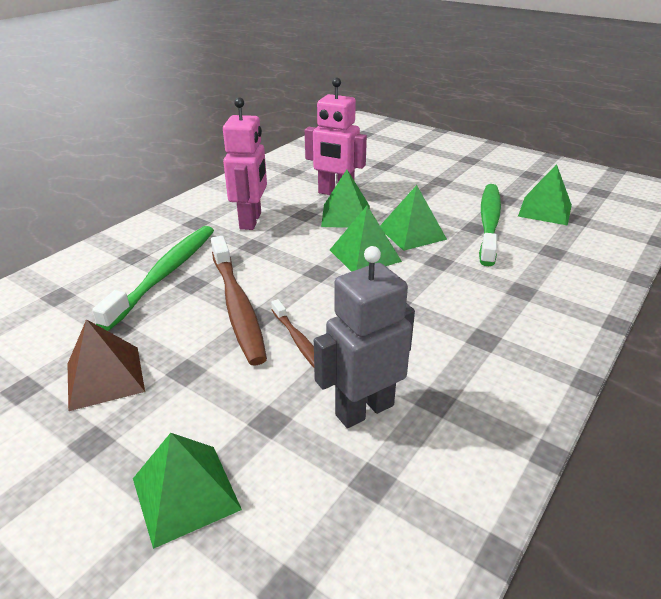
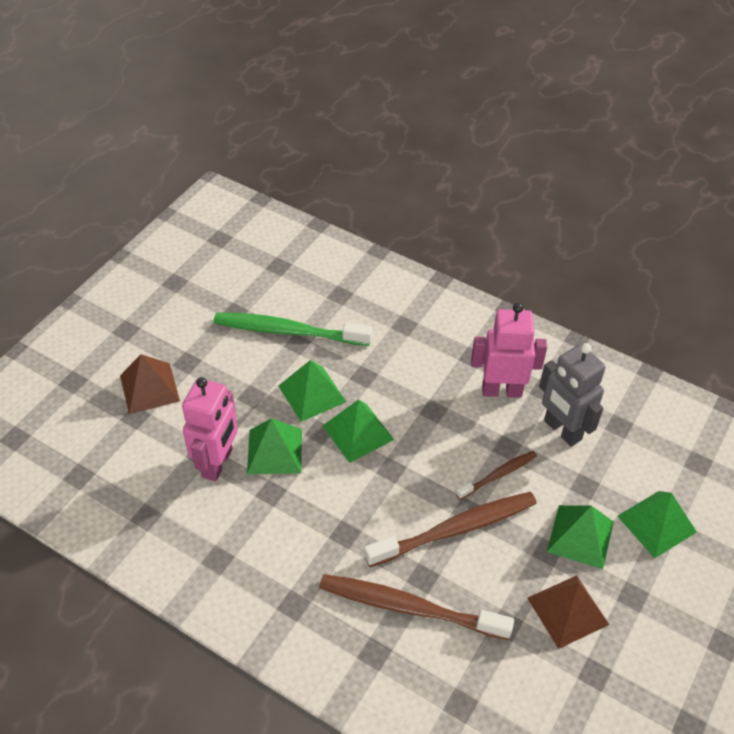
camera: 95 degrees left, 15 degrees up
(165, 274) = (409, 607): green toothbrush -> brown toothbrush
(251, 221) = (289, 544): pink robot -> pink robot (501, 390)
(410, 169) = (149, 388): none -> brown pyramid
(545, 210) = (261, 286): green pyramid -> green pyramid (580, 536)

